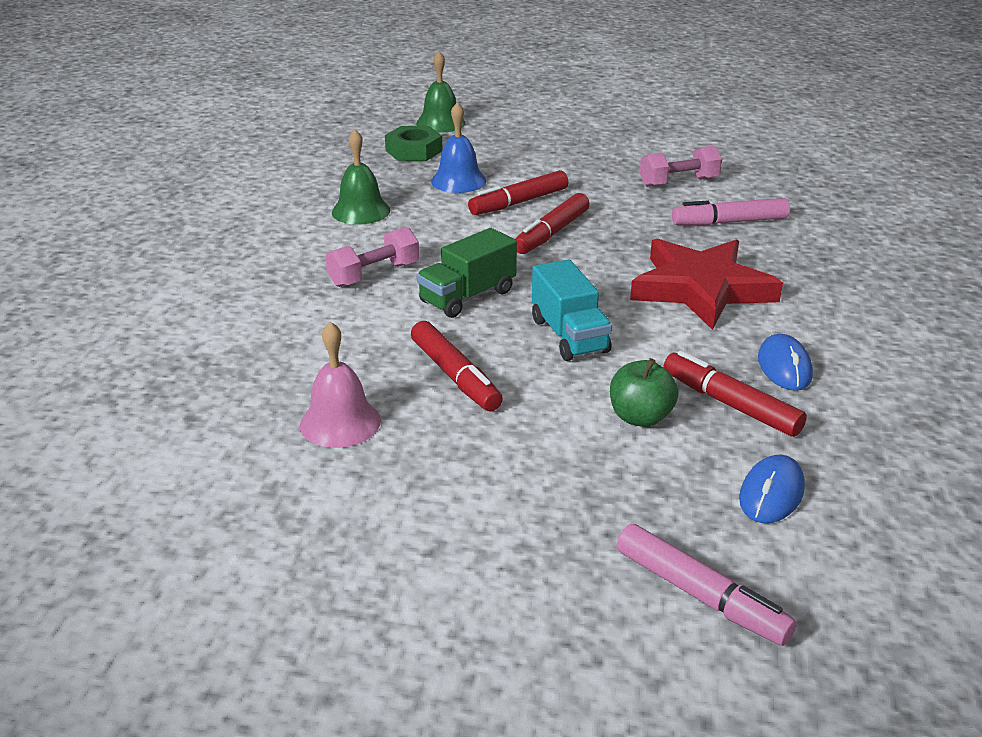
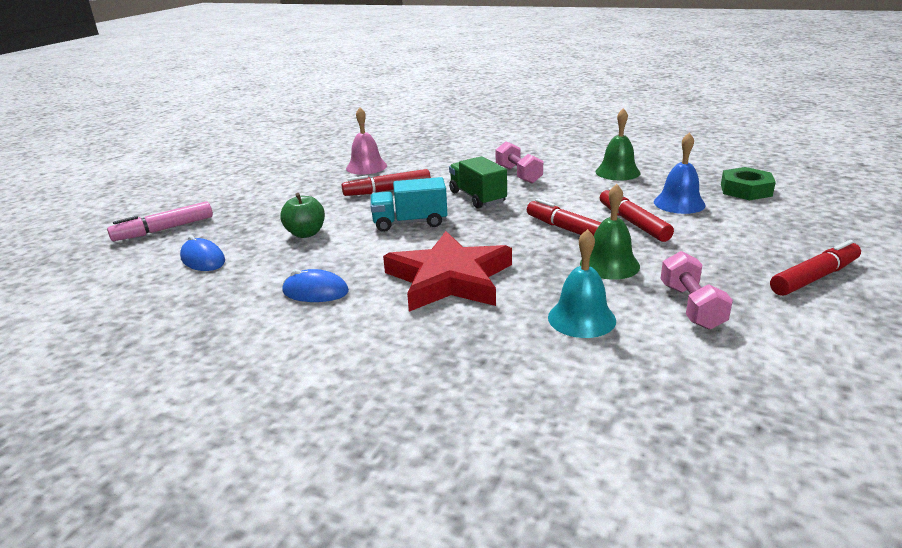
camera: 105 degrees right, 5 degrees down
(440, 123) = (827, 202): green bell -> green bell (609, 264)
(729, 222) = (581, 318): pink marker -> turquoise bell
(730, 404) = (292, 263): red marker -> red marker (814, 277)

